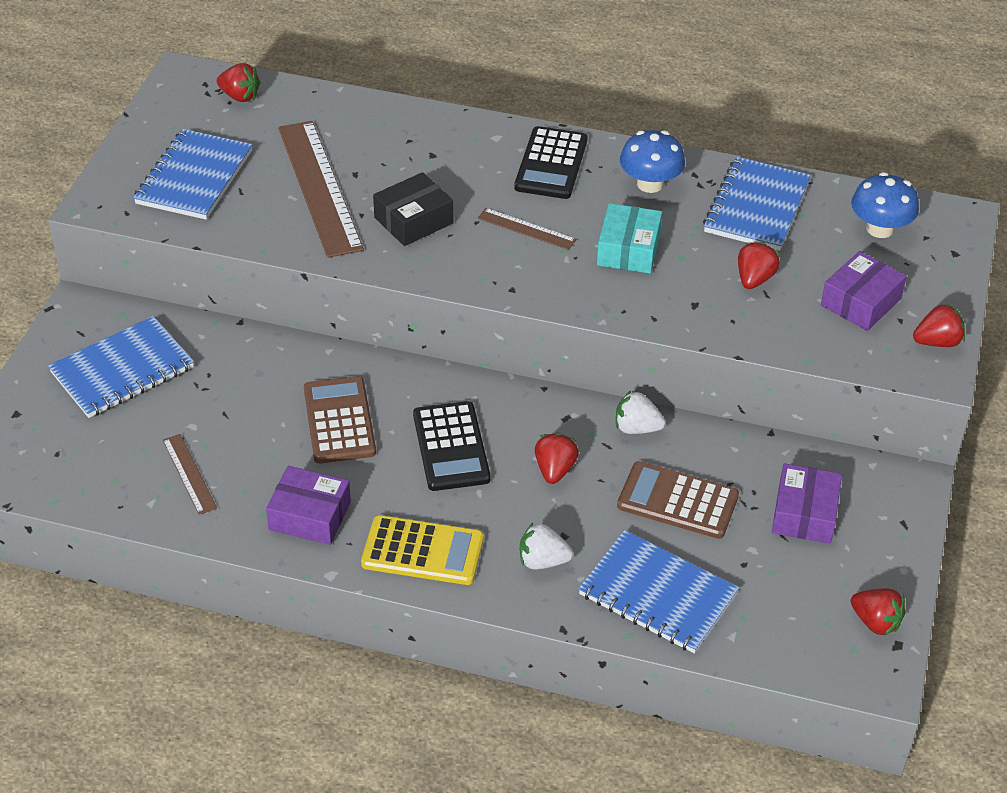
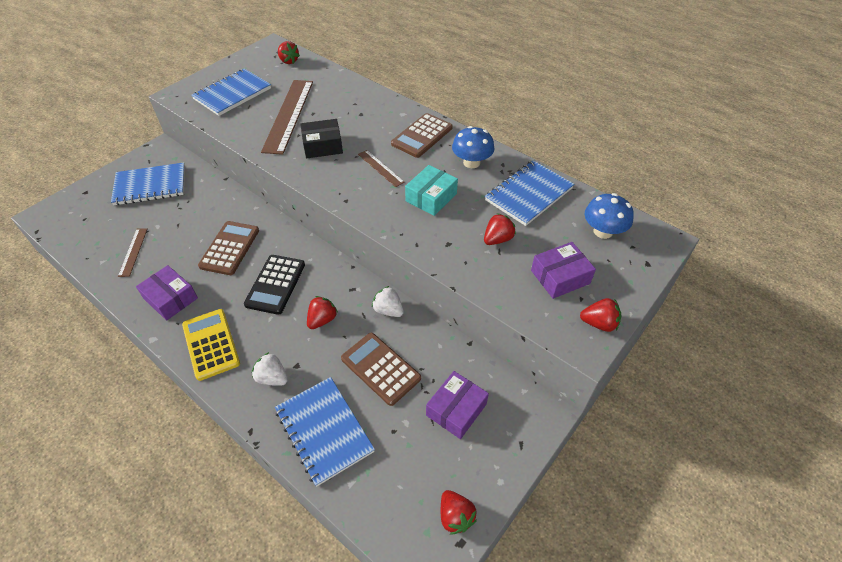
camera: 25 degrees right, 5 degrees up
(422, 551) = (211, 344): yellow calculator -> yellow calculator turned 150 degrees counterclockwise
(551, 164) = (422, 136): black calculator -> brown calculator

